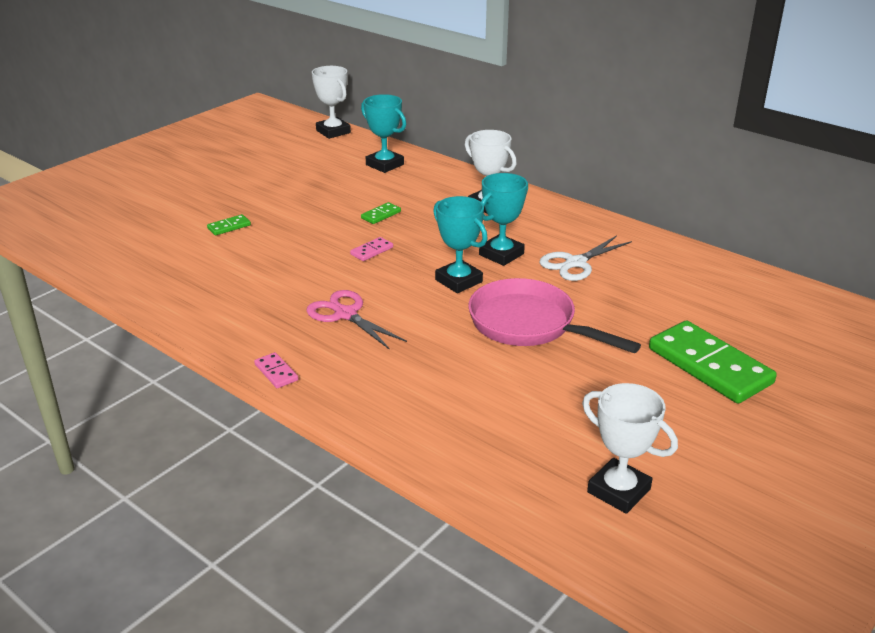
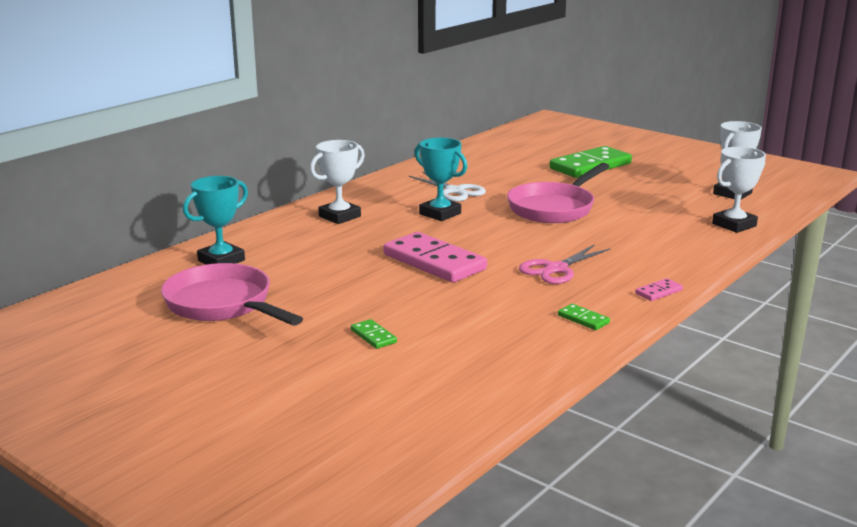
camera: 90 degrees left, 10 degrees down
(300, 172) = (223, 305): none -> pink pan
(333, 132) = (96, 291): white trophy -> white trophy (734, 225)
(372, 251) = (434, 262): pink domino -> pink domino, size x2.35
(381, 215) = (354, 260): green domino -> green domino (583, 319)
(458, 281) = (489, 229): turquoise trophy -> none

